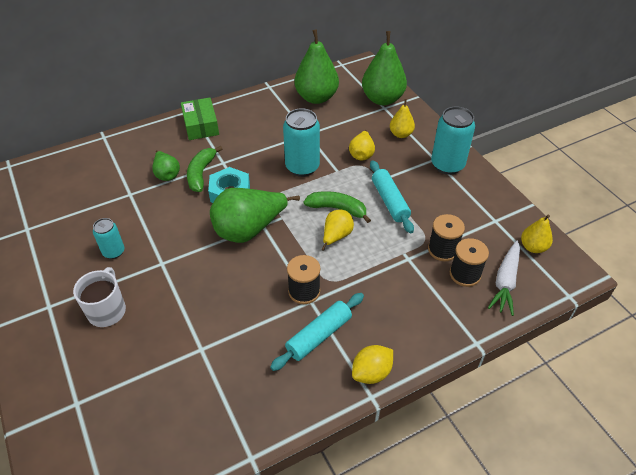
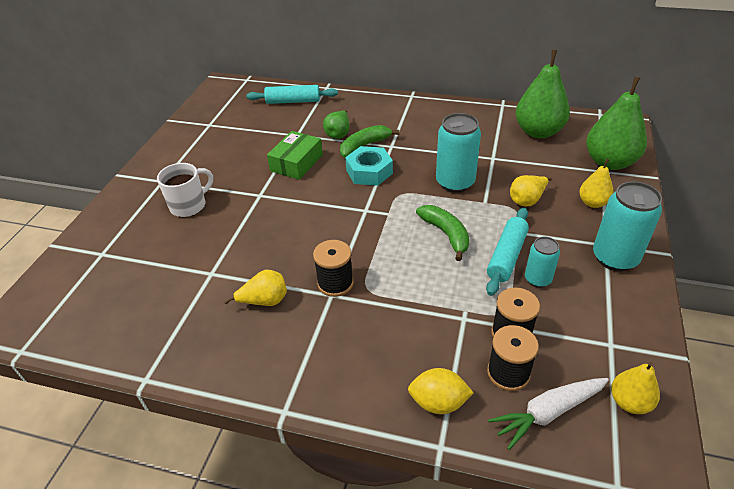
camera: 45 degrees right, 5 degrees down
(114, 252) = (240, 168): turquoise can -> turquoise can (537, 279)
(201, 125) = (407, 110): green box -> green box (296, 163)
(249, 230) = (350, 208): green pear -> none
(319, 336) = (304, 327): turquoise rolling pin -> turquoise rolling pin (293, 101)
(336, 236) = (417, 256): yellow pear -> yellow pear (265, 301)
(371, 373) = (309, 391): yellow lemon -> yellow lemon (438, 402)

